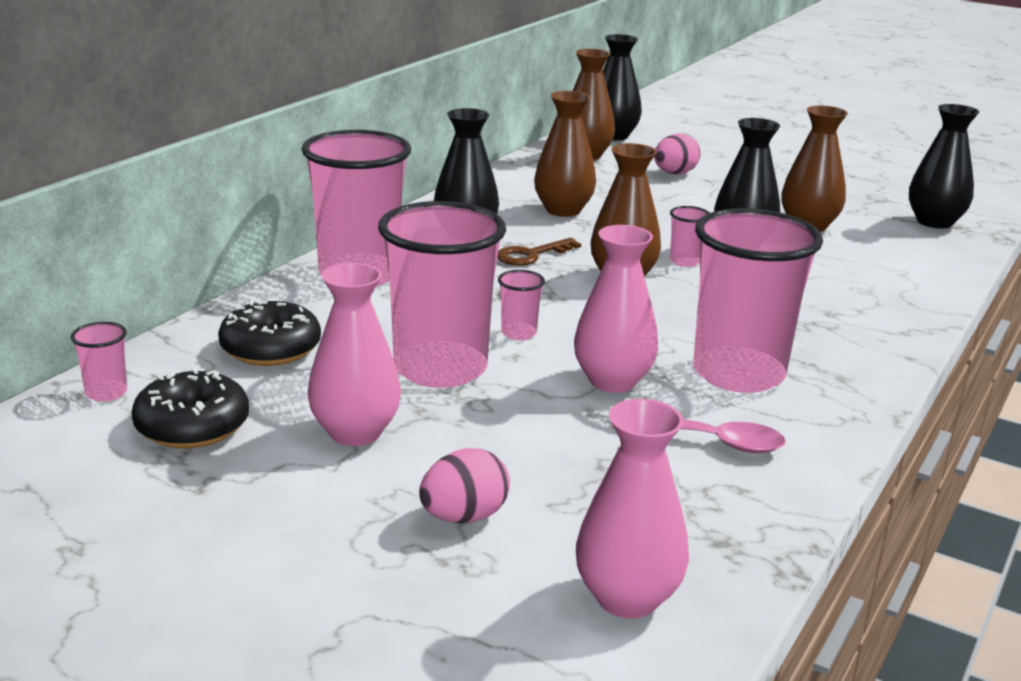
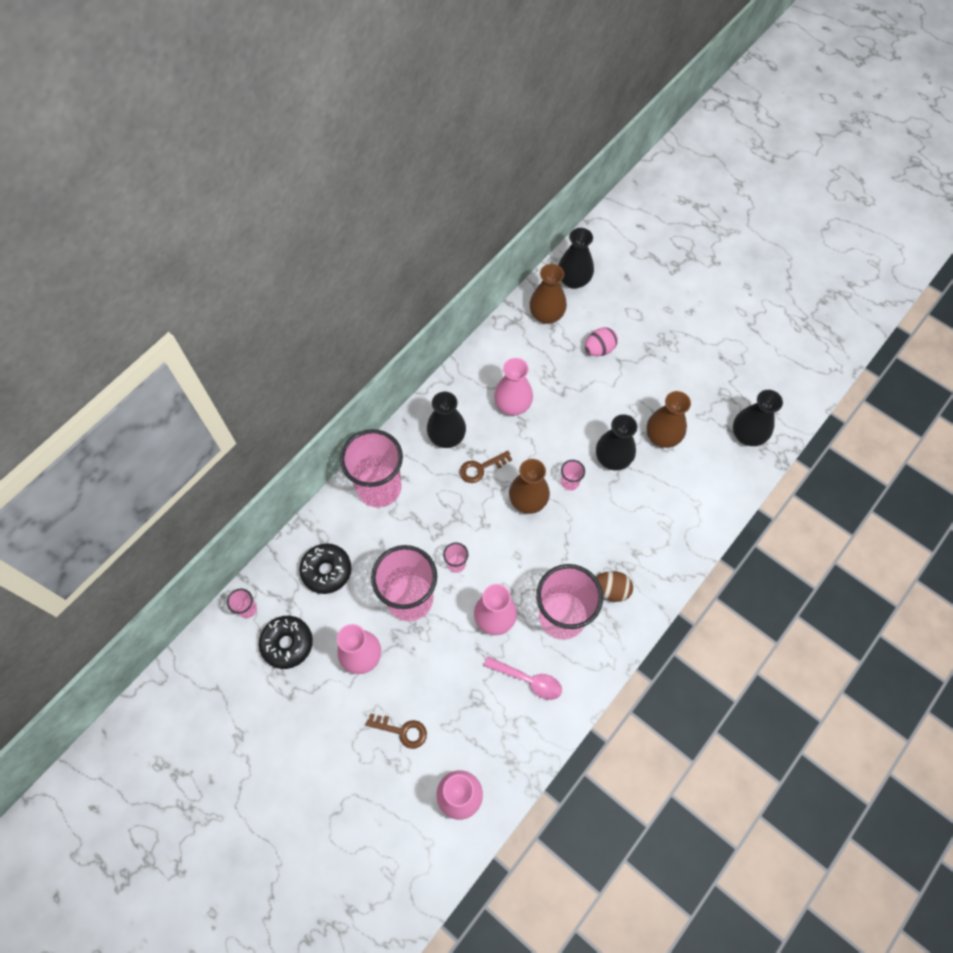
camera: 10 degrees right, 40 degrees up
(464, 517) = (402, 731): pink egg -> brown key
(563, 210) = (512, 405): brown vase -> pink vase
(811, 346) = (611, 590): none -> brown egg

